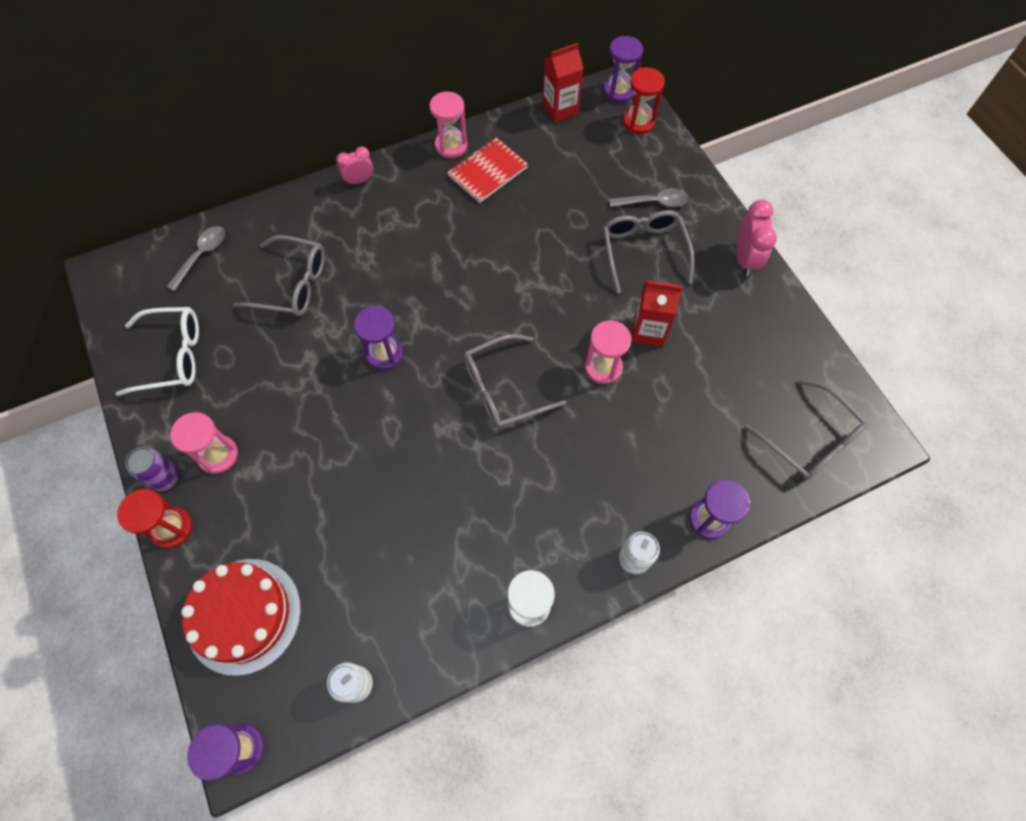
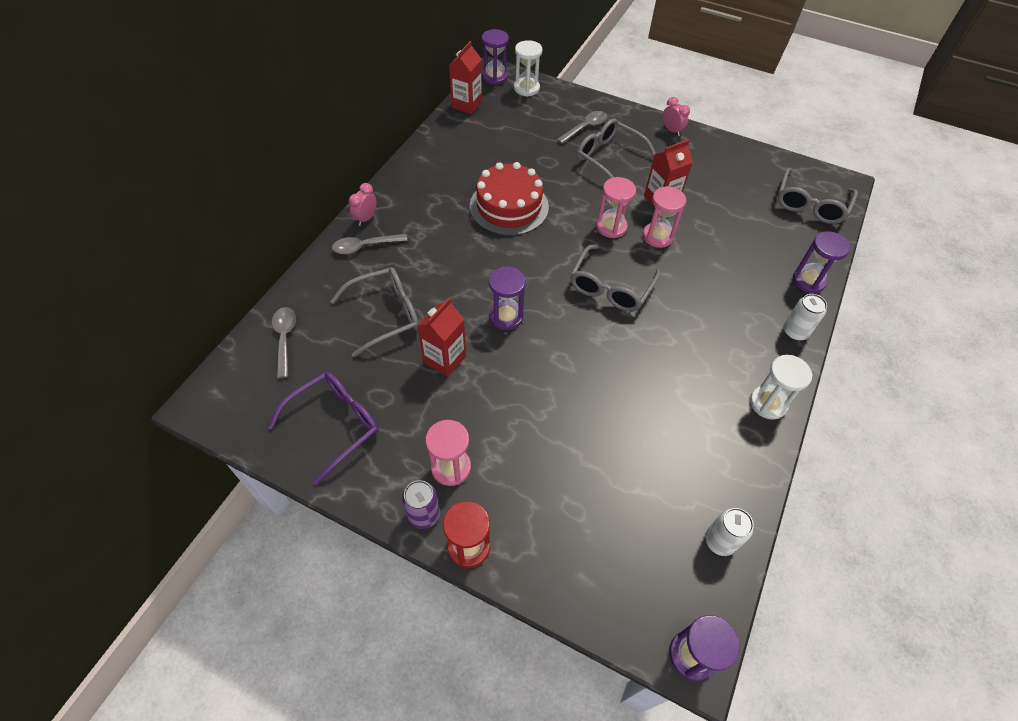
camera: 40 degrees left, 10 degrees down
(172, 356) = (335, 424): white glasses -> purple glasses
(244, 615) = (593, 562): red cake -> red cake (509, 206)
(299, 358) = (444, 359): none -> red carton
(334, 208) = (365, 246): none -> grey spoon
(451, 146) = (413, 162): pink hourglass -> pink hourglass (611, 227)
(487, 172) = (457, 165): red notebook -> none
(638, 122) = (526, 88): red hourglass -> white hourglass
(744, 259) = (671, 131): pink clock -> pink clock, size x0.65
(810, 440) = (810, 204): grey glasses -> grey glasses turned 105 degrees clockwise

